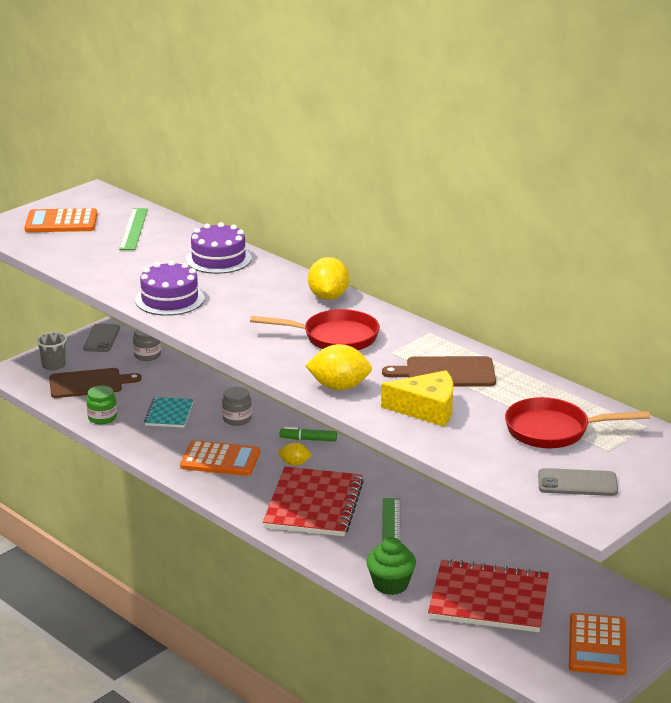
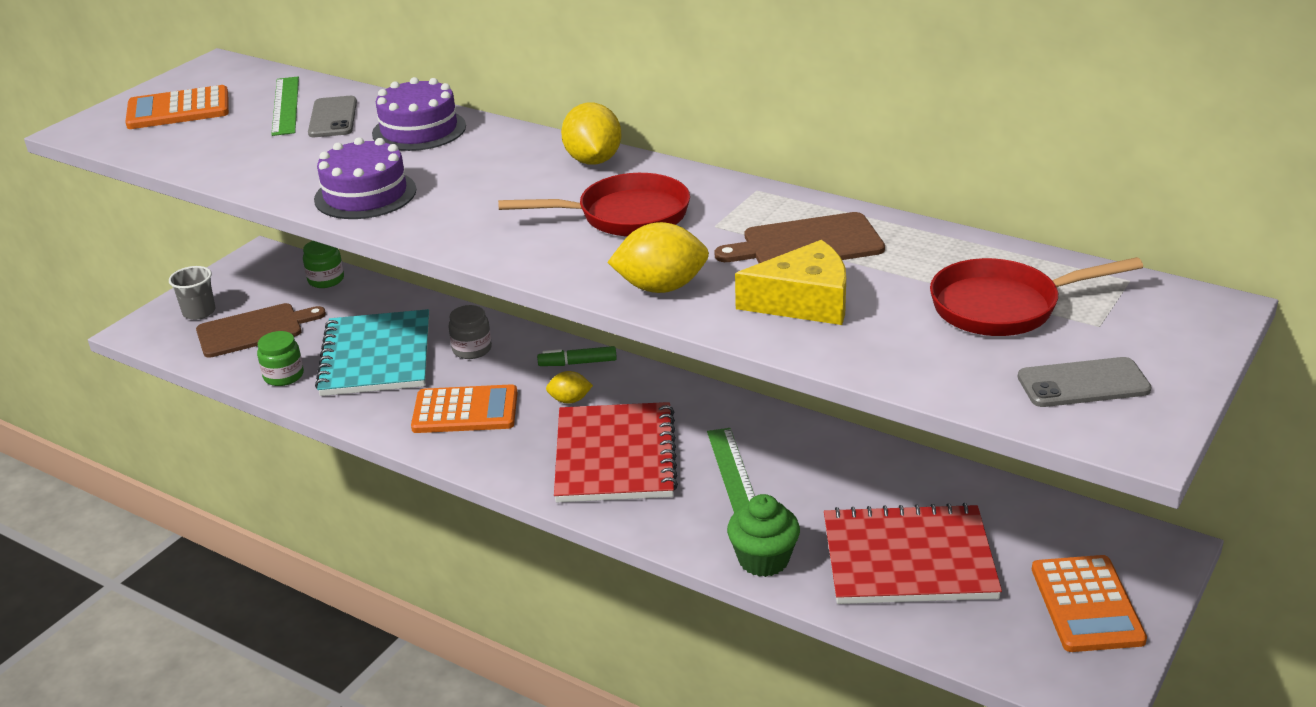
camera: 10 degrees left, 5 degrees up
(101, 338) = (258, 266): grey phone -> grey phone (333, 118)
(147, 355) = (326, 280): grey jar -> green jar
(169, 414) = (376, 356): turquoise notebook -> turquoise notebook, size x1.86

